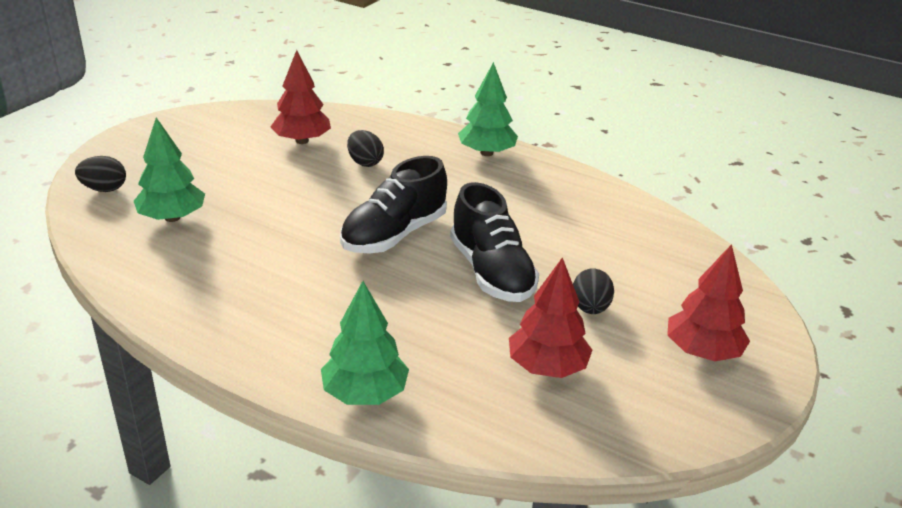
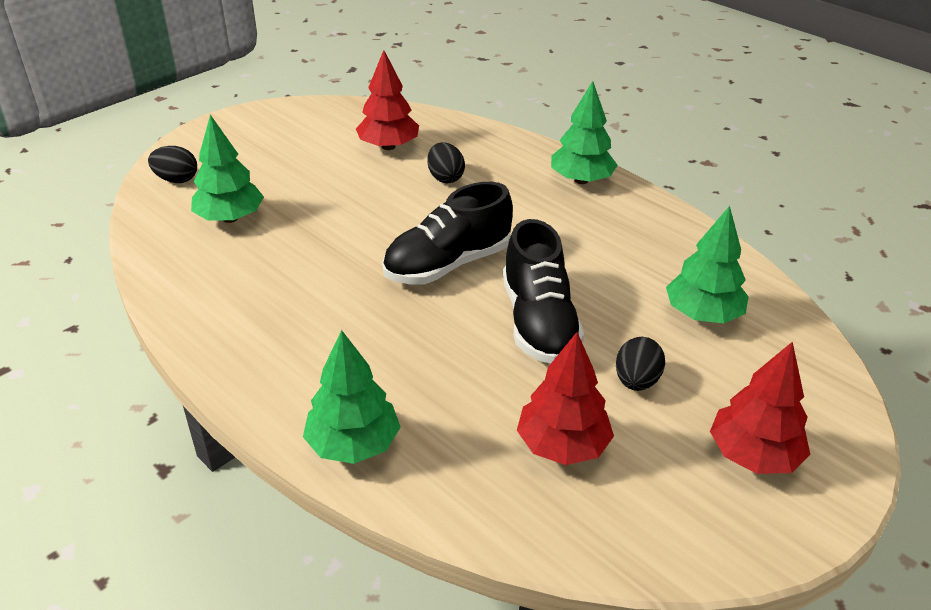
camera: 15 degrees right, 5 degrees up
(625, 249) = (702, 314): none -> green tree

